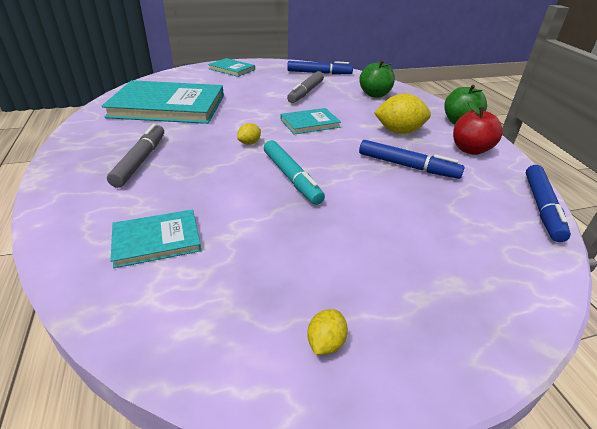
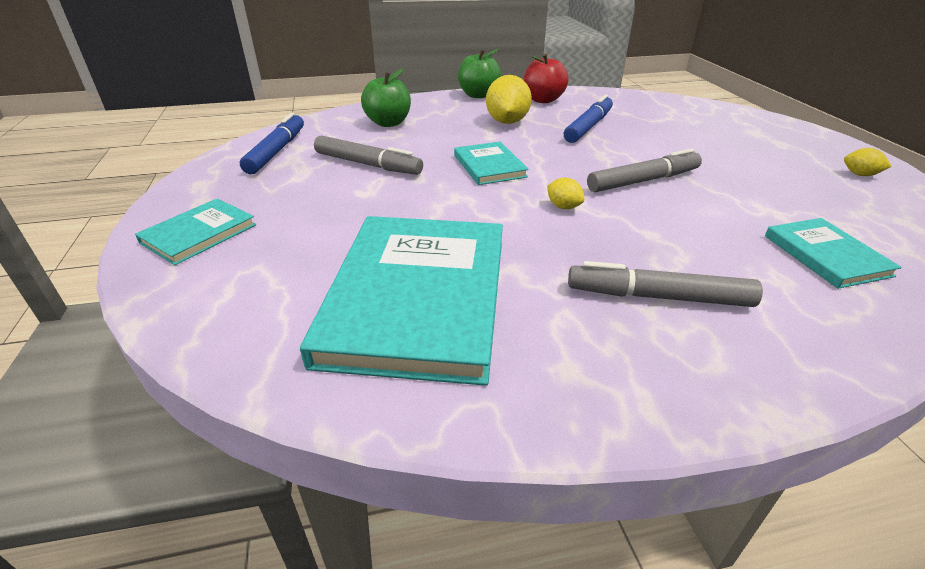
camera: 85 degrees left, 0 degrees up
(291, 178) = (643, 181): turquoise marker -> grey marker
(541, 207) = (634, 94): blue marker -> none

